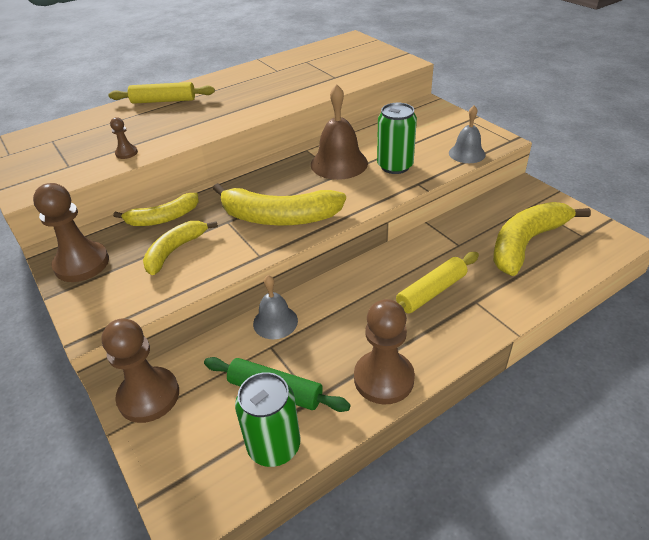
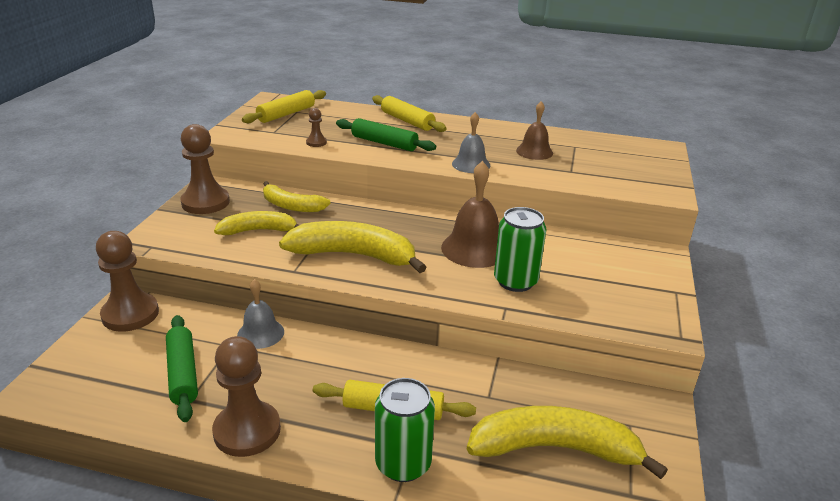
camera: 45 degrees right, 10 degrees down
(47, 147) = (286, 114): none -> yellow rolling pin
(181, 124) = (384, 143): none -> green rolling pin
(274, 446) = (124, 402): green can -> green can (403, 464)
(278, 217) = (354, 255): yellow banana -> yellow banana turned 135 degrees clockwise
(291, 77) = (534, 151): none -> brown bell
(467, 153) = (605, 317): grey bell -> grey bell (471, 164)

